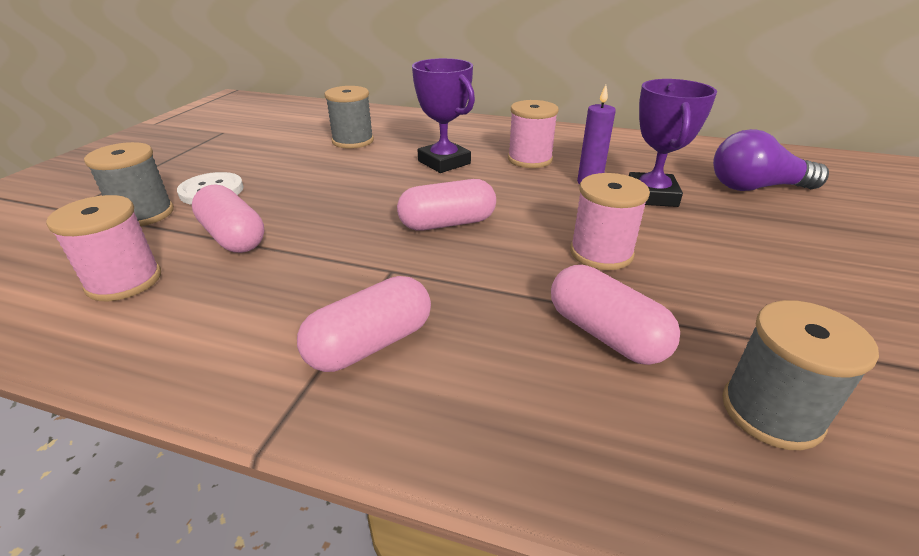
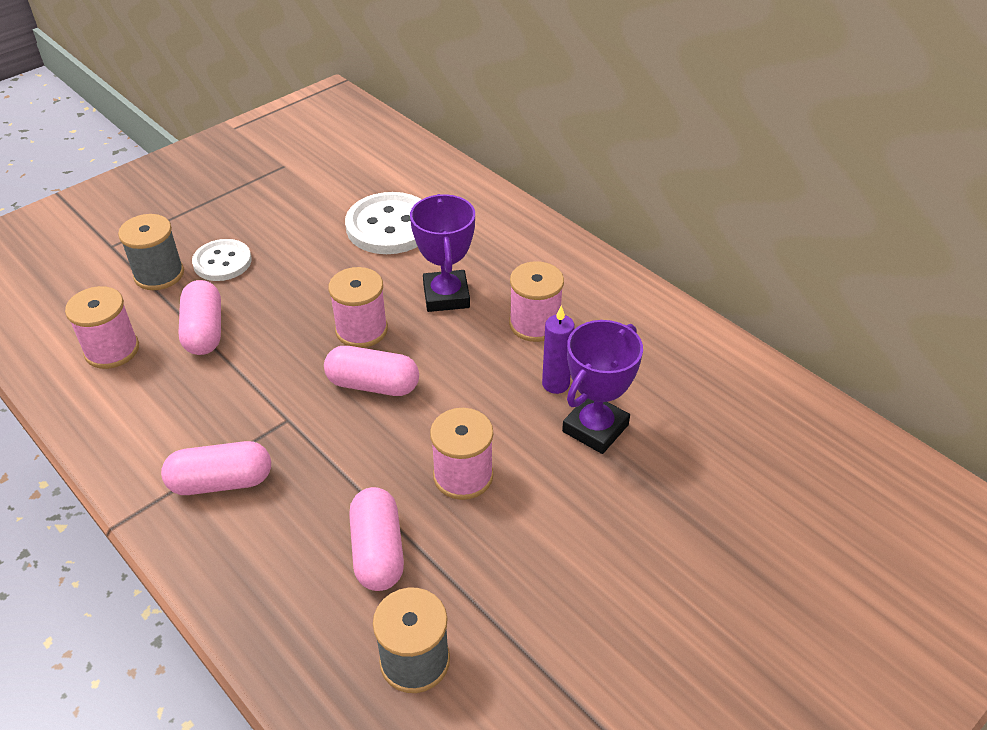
camera: 30 degrees right, 10 degrees up
(353, 141) = (389, 226): grey spool -> white button
(396, 196) = (361, 330): none -> pink spool
(755, 188) = (721, 464): purple light bulb -> none

